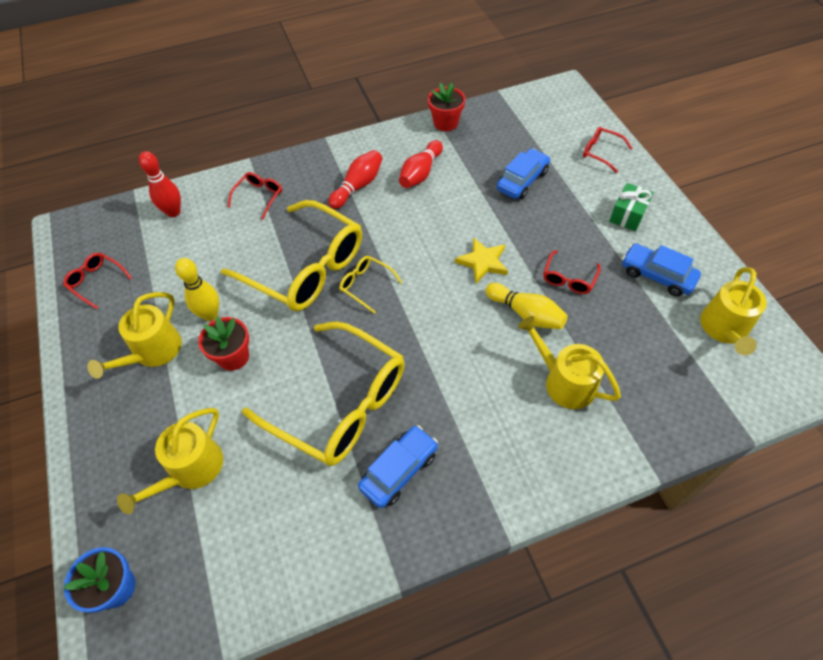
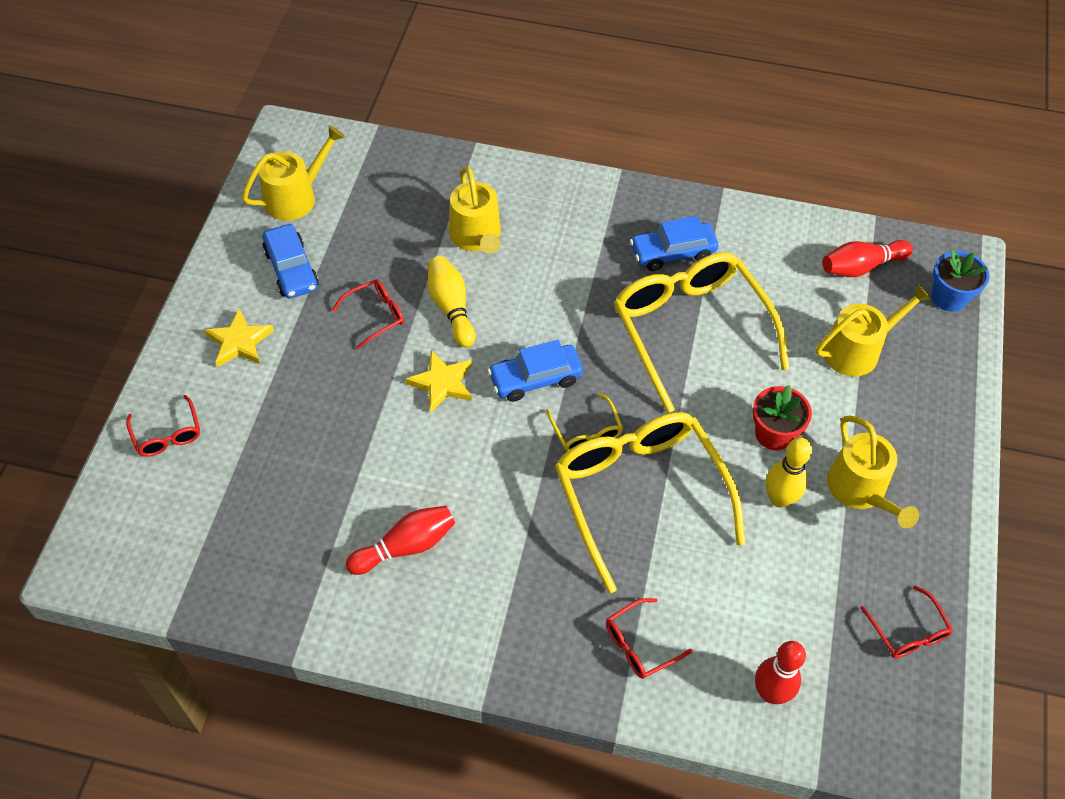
camera: 150 degrees left, 0 degrees up
(153, 351) = (860, 490): yellow watering can -> yellow watering can turned 105 degrees clockwise
(358, 186) = (500, 577): red bowling pin -> red bowling pin (861, 267)
(445, 123) = (297, 614): red flower pot -> none
(522, 180) = (298, 455): blue car -> blue car (535, 379)
(628, 215) = (239, 342): green gift -> yellow star

